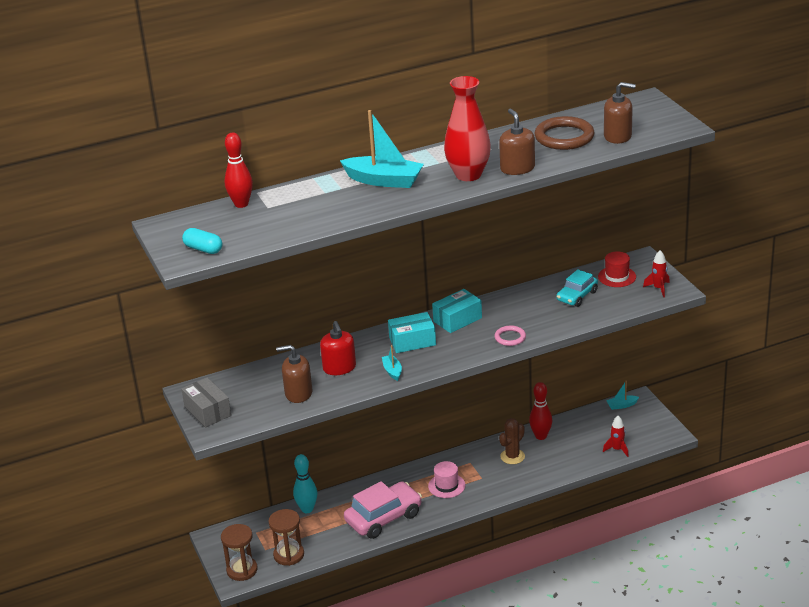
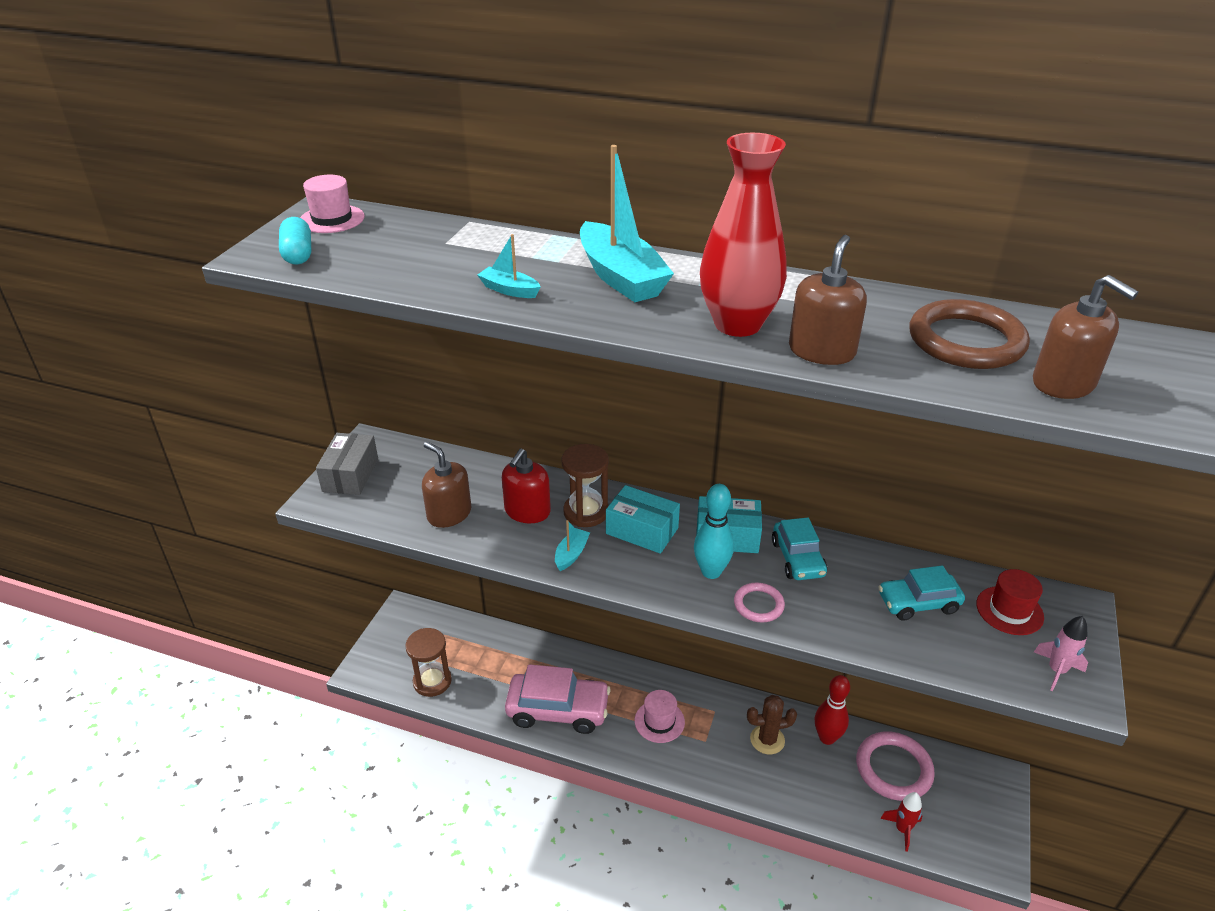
camera: 40 degrees right, 5 degrees up
(180, 227) = (332, 219): none -> pink hat
(241, 204) = (429, 226): red bowling pin -> none
(242, 570) = (379, 665): brown hourglass -> brown hourglass (586, 512)
(307, 509) = (506, 643): turquoise bowling pin -> turquoise bowling pin (711, 572)
(503, 309) = (798, 558): none -> turquoise car
(587, 428) = (893, 769): none -> pink ring
(621, 405) = (969, 770): turquoise boat -> turquoise boat (509, 290)
(658, 288) = (1056, 671): red rocket -> pink rocket

